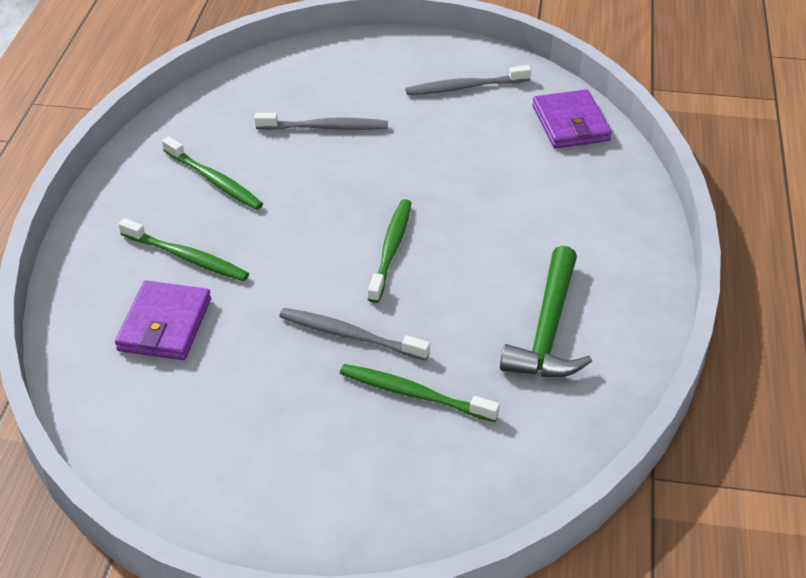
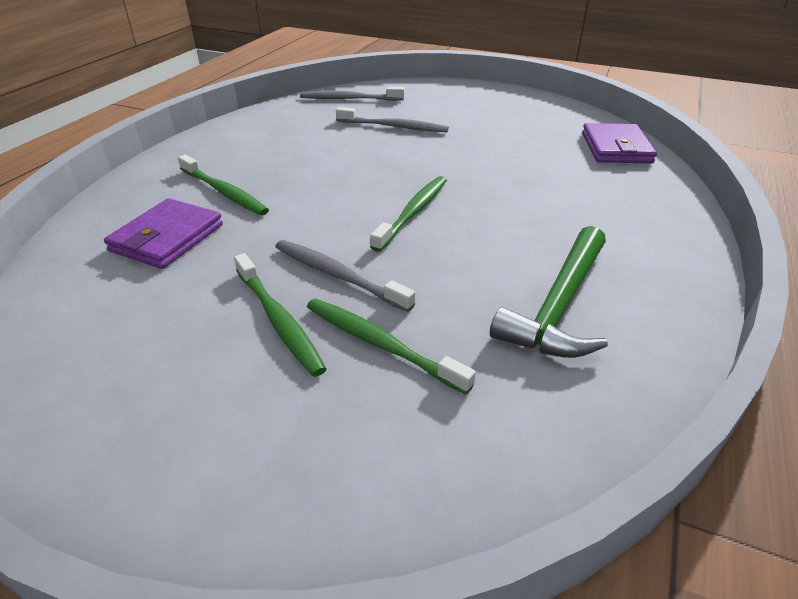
camera: 15 degrees right, 5 degrees down
(214, 181) = (283, 147): green toothbrush -> green toothbrush (279, 321)
(464, 87) = (523, 117): grey toothbrush -> grey toothbrush (349, 99)

